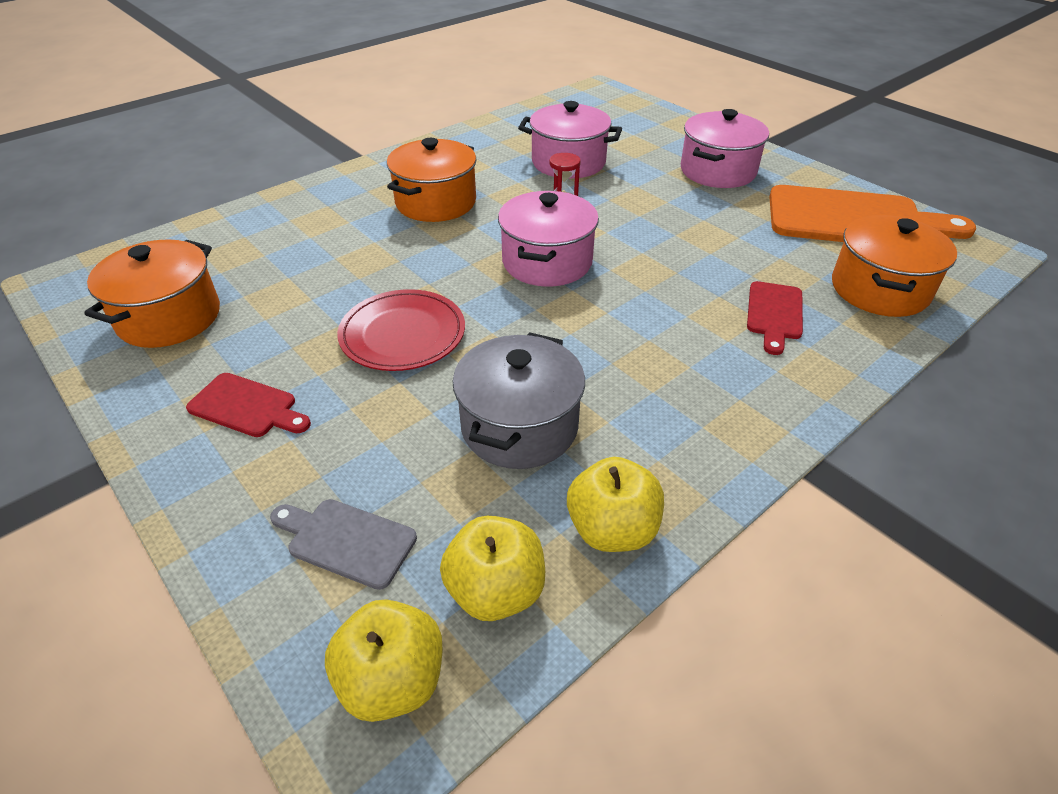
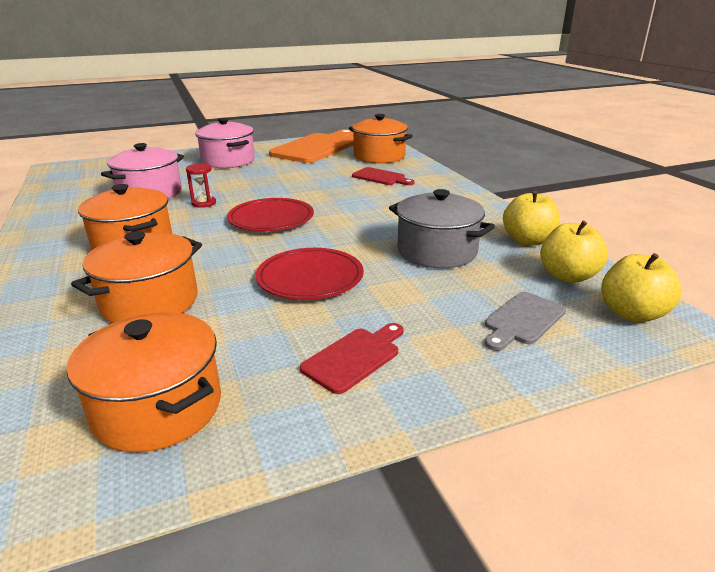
camera: 70 degrees left, 15 degrees down
(325, 255) = (150, 302): none -> orange pot
(547, 262) = (271, 219): pink pot -> red plate

